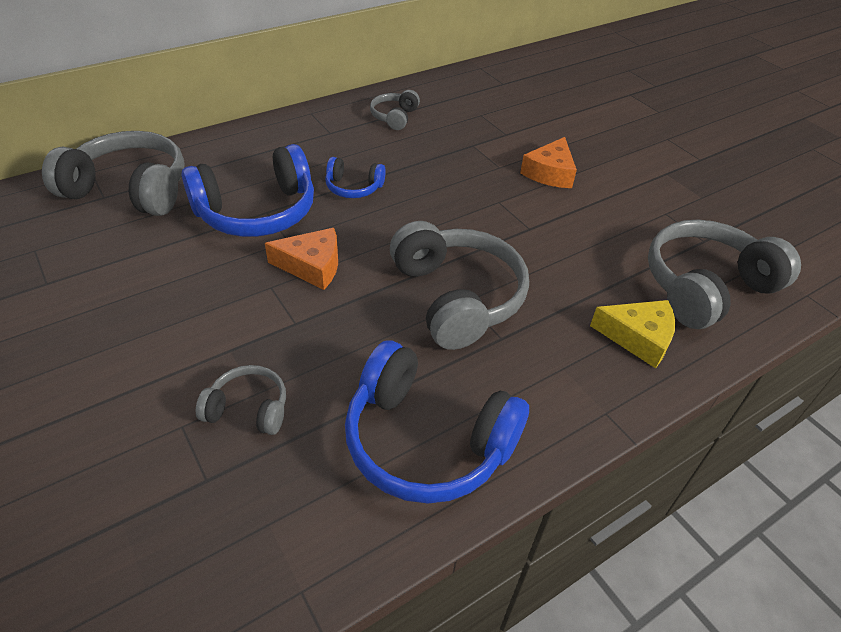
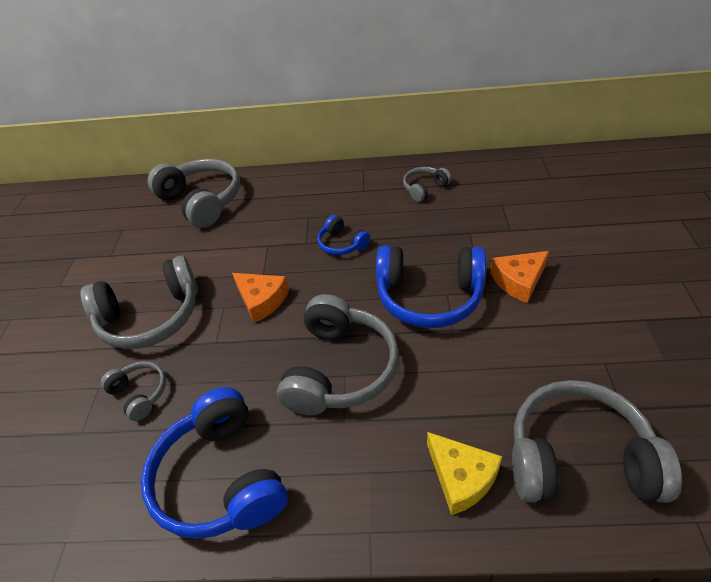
camera: 40 degrees right, 0 degrees up
(182, 329) = (151, 317): none -> grey headphones
(257, 212) = (261, 243): blue headphones -> blue headphones (429, 297)

